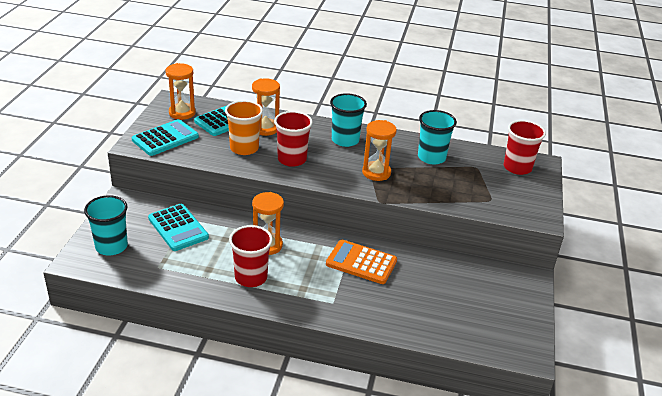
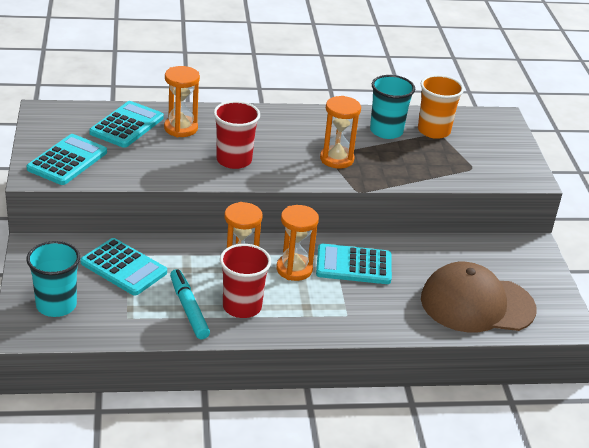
camera: 20 degrees left, 0 degrees up
(182, 113) = (67, 125): orange hourglass -> orange hourglass (294, 269)
(208, 270) = (188, 309): none -> turquoise marker
(244, 148) = (170, 156): orange cup -> orange cup (434, 131)
(345, 140) = (281, 127): turquoise cup -> none
(361, 262) = (353, 265): orange calculator -> turquoise calculator
(451, 317) = (477, 304): none -> brown cap
(517, 167) = (481, 127): red cup -> none

